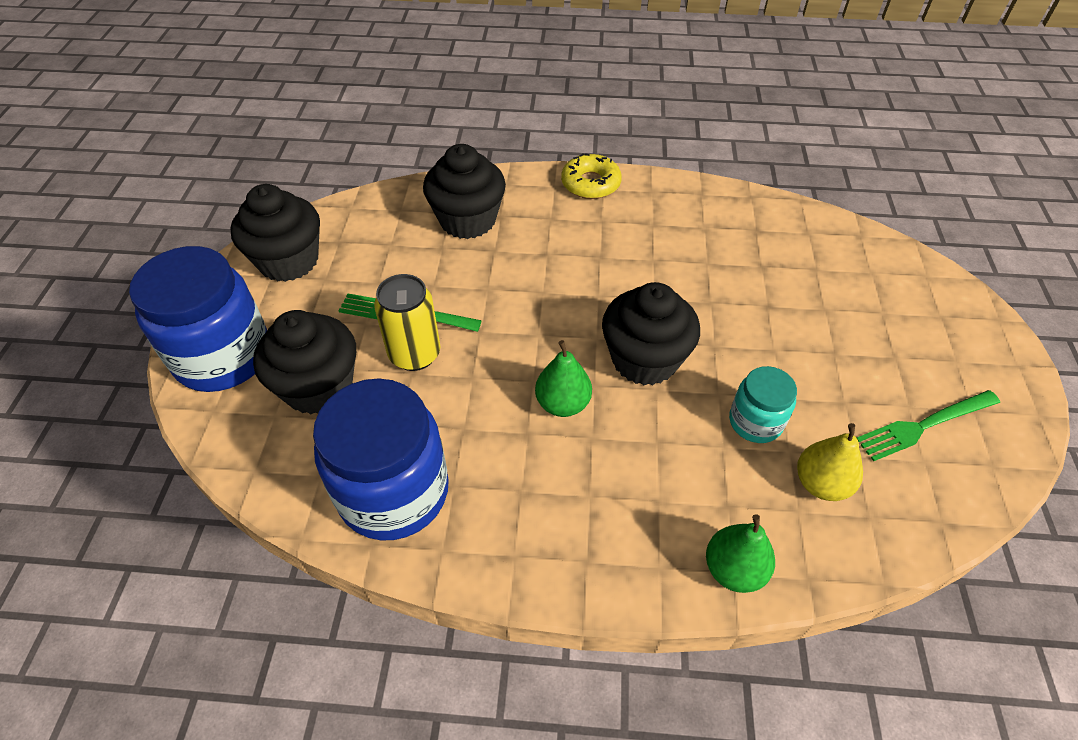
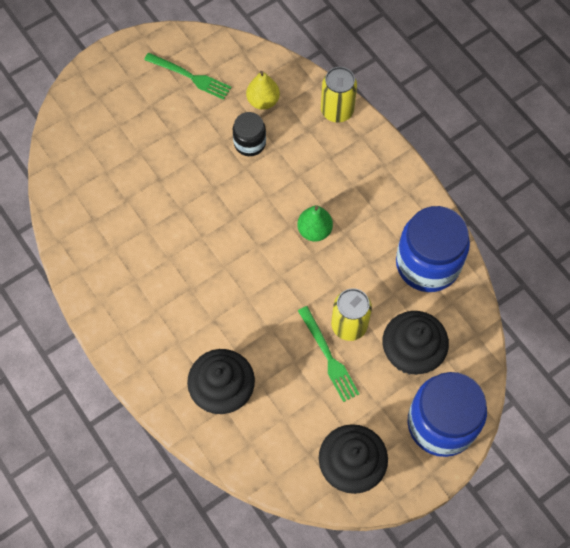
camera: 130 degrees left, 15 degrees up
(590, 184) = (122, 344): yellow donut -> none
(644, 359) = (252, 213): black cupcake -> none
(733, 569) = (337, 111): green pear -> yellow can
(755, 422) = (250, 143): turquoise jar -> black jar

